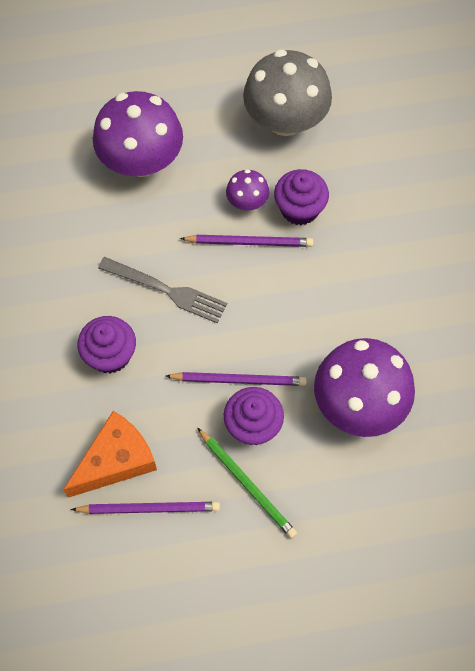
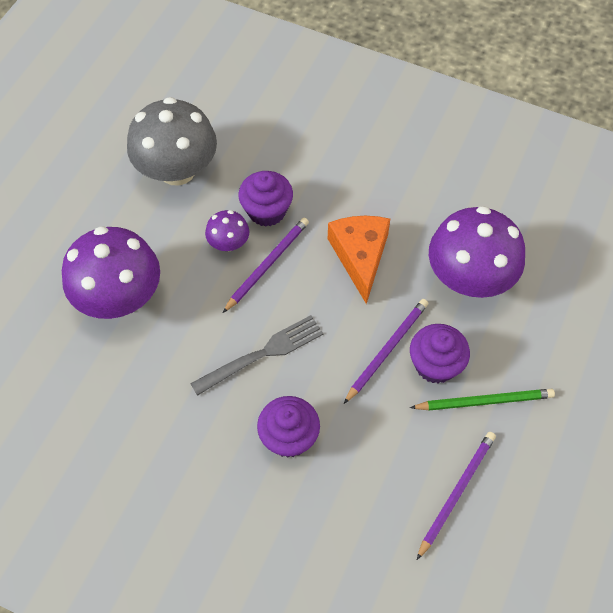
camera: 55 degrees left, 5 degrees down
(116, 460) = (393, 493): orange cheese -> orange cheese (360, 256)

